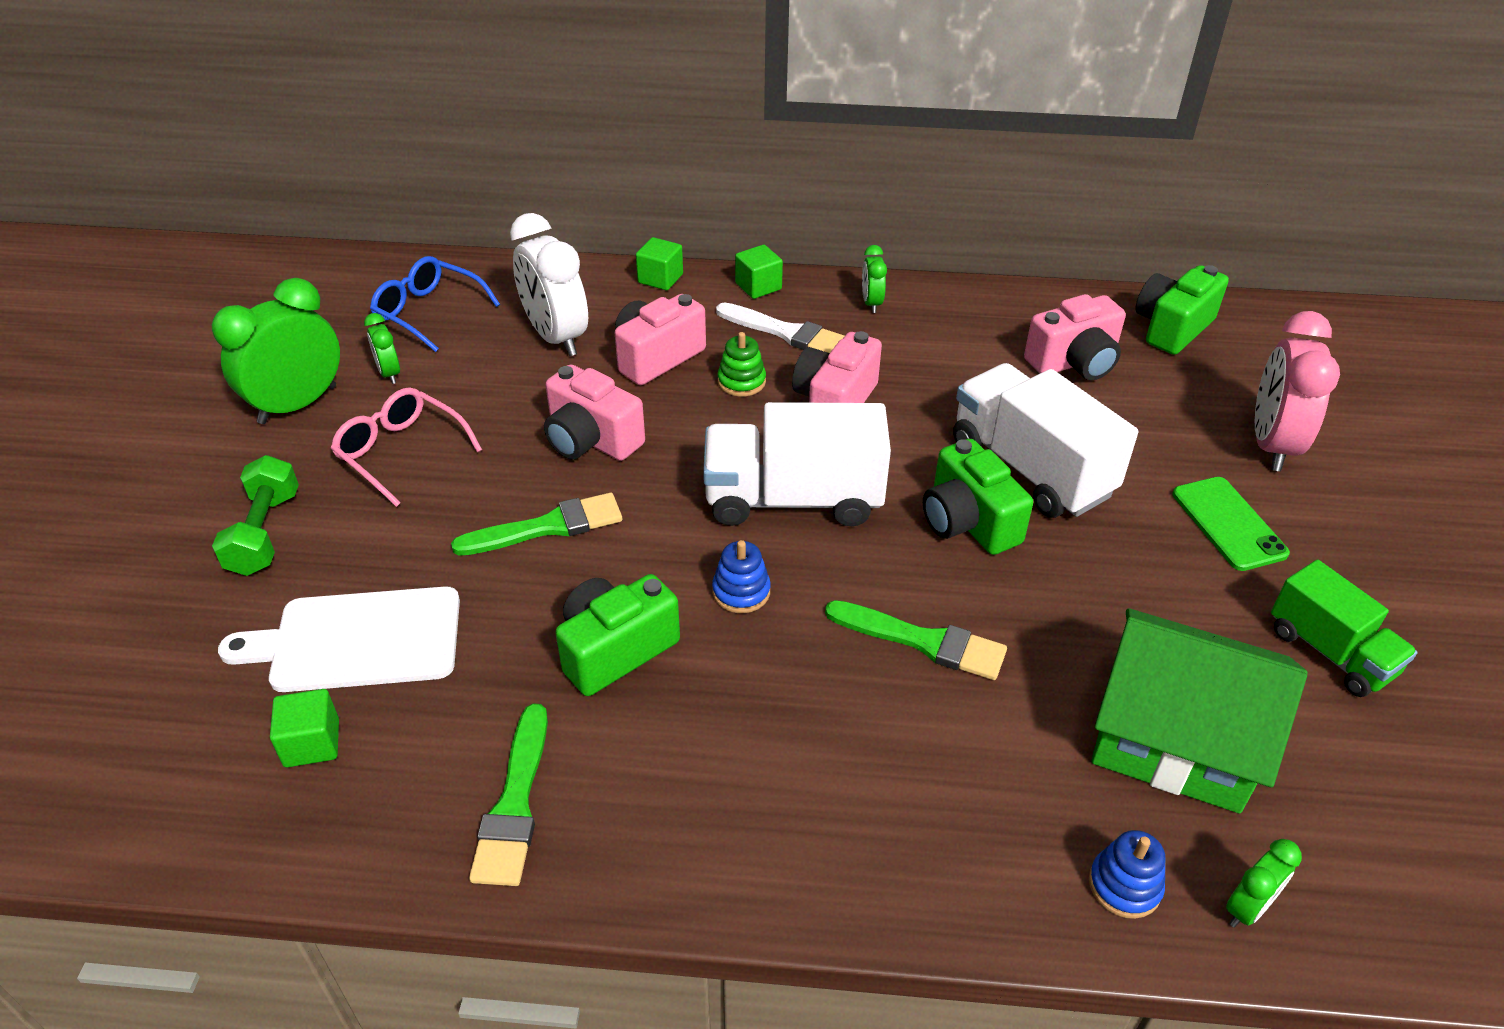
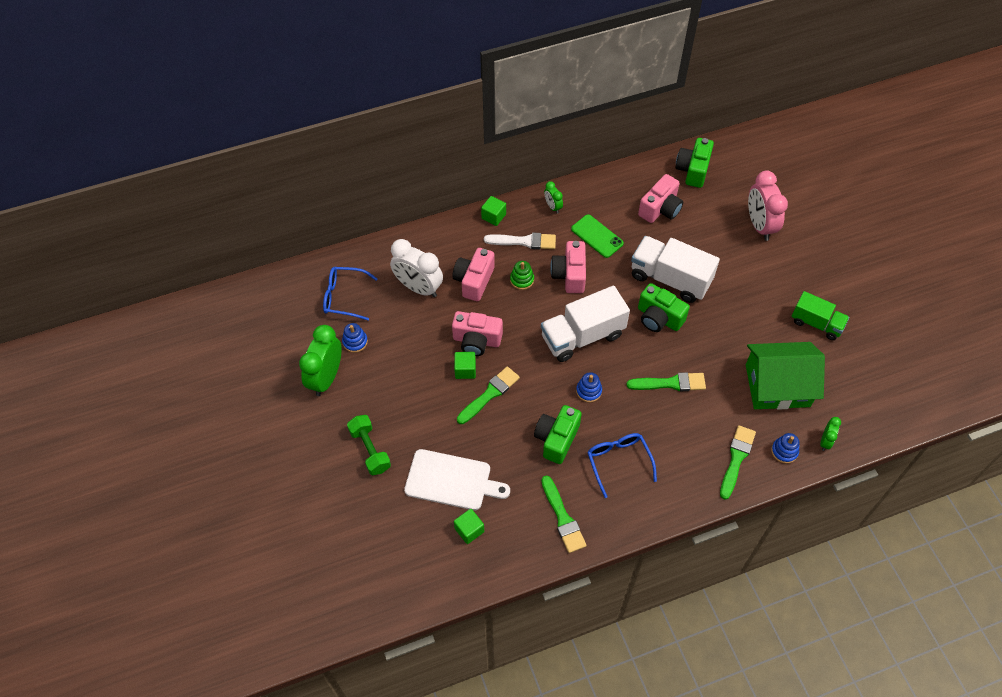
camera: 25 degrees left, 15 degrees up
(358, 640) = (452, 480): white cutting board -> white cutting board turned 135 degrees counterclockwise
(389, 373) = (355, 342): green clock -> blue stacking toy
(401, 453) = (397, 383): pink glasses -> none
(660, 278) = (443, 230): green cube -> green cube (465, 370)
(712, 745) = (618, 462): none -> blue glasses
(992, 851) = (736, 459): none -> green brush
(1228, 524) = (758, 276): green phone -> green phone (597, 236)

